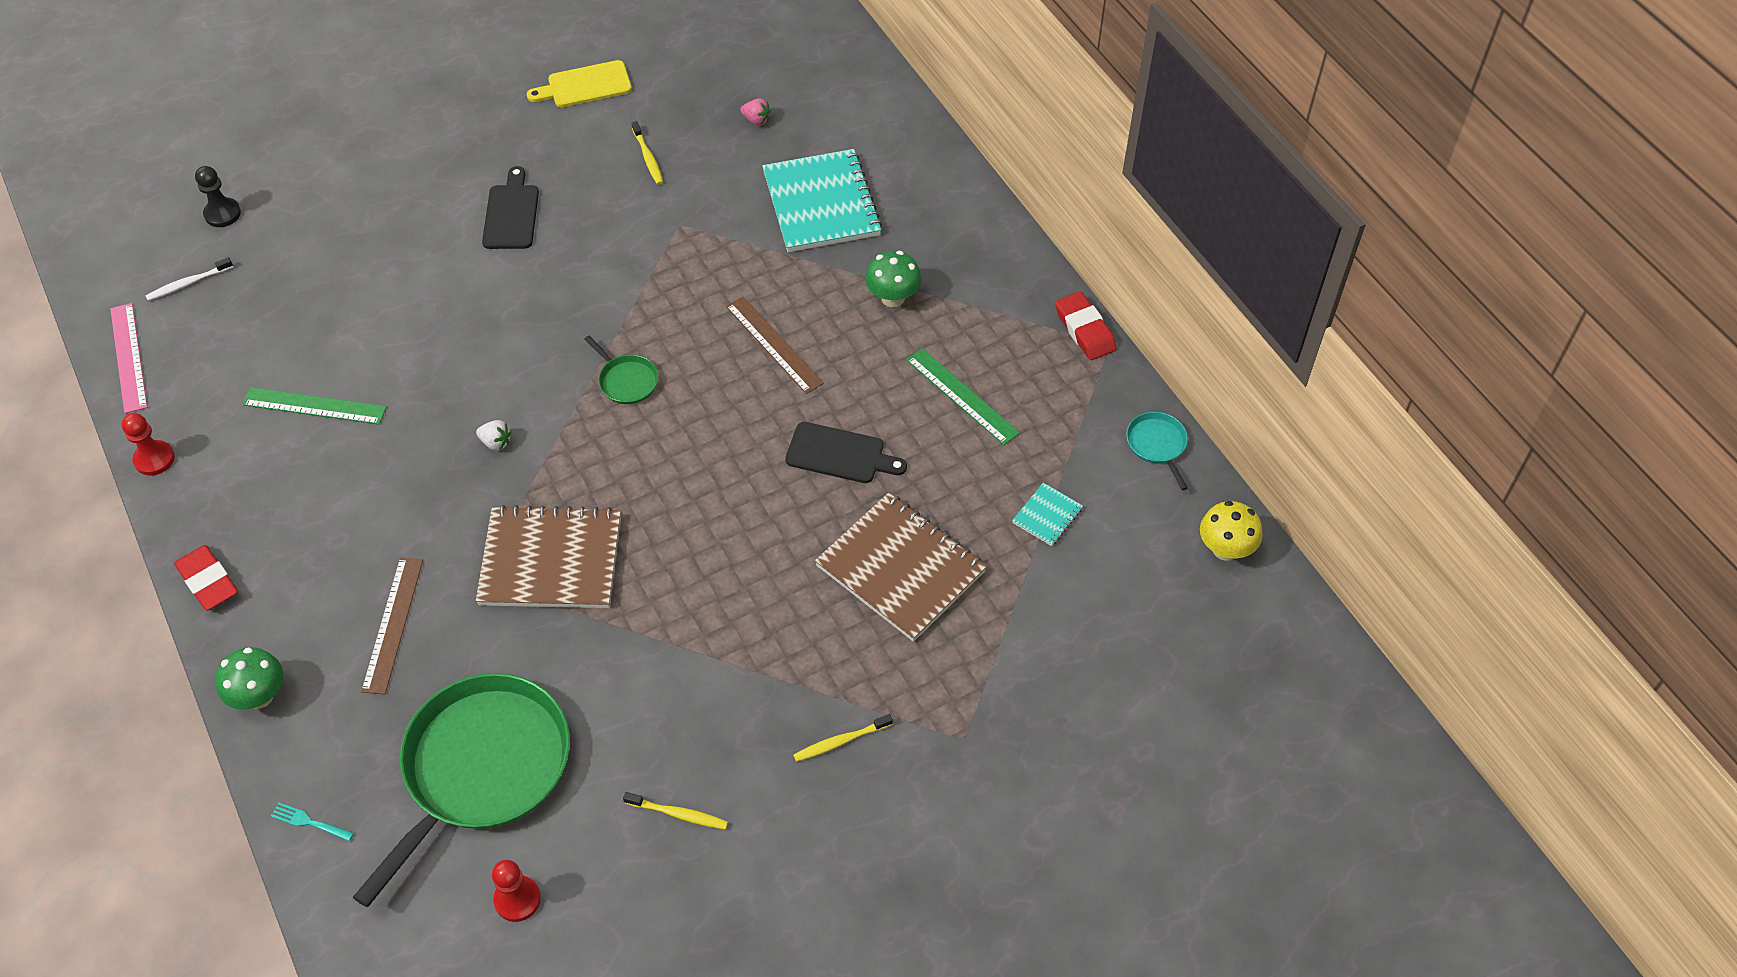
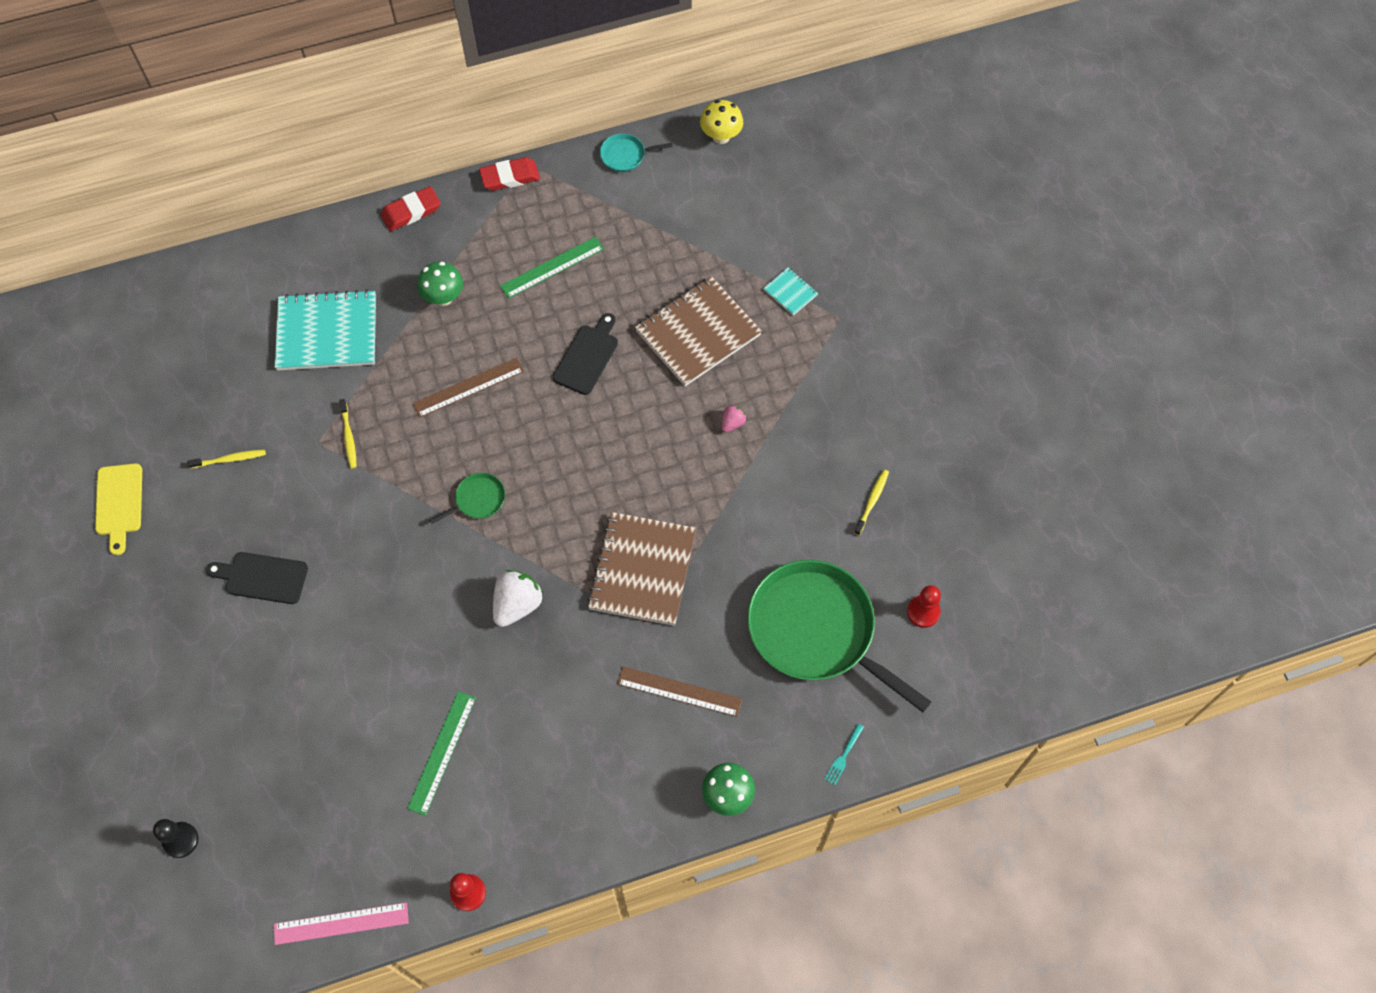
camera: 80 degrees left, 10 degrees up
(188, 283) = (263, 870): white toothbrush -> none
(208, 581) = (609, 840): red eraser -> red eraser (411, 211)
(496, 442) = (517, 604): white strawberry -> white strawberry, size x1.92
(756, 120) = (213, 368): pink strawberry -> pink strawberry (732, 423)
(841, 741) = (831, 392): yellow toothbrush -> yellow toothbrush (349, 437)
(1047, 516) = (671, 234): turquoise notebook -> turquoise notebook (790, 292)

